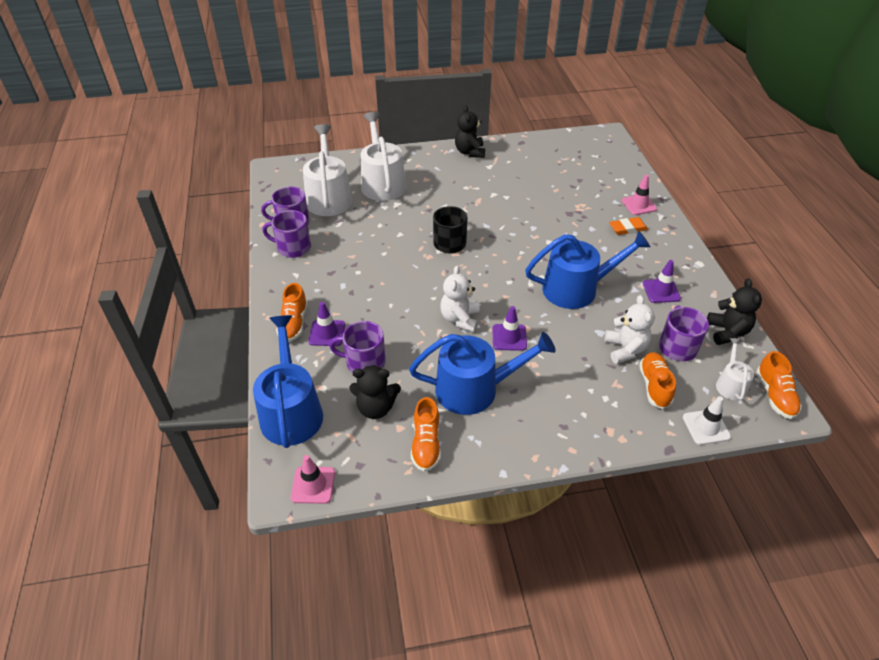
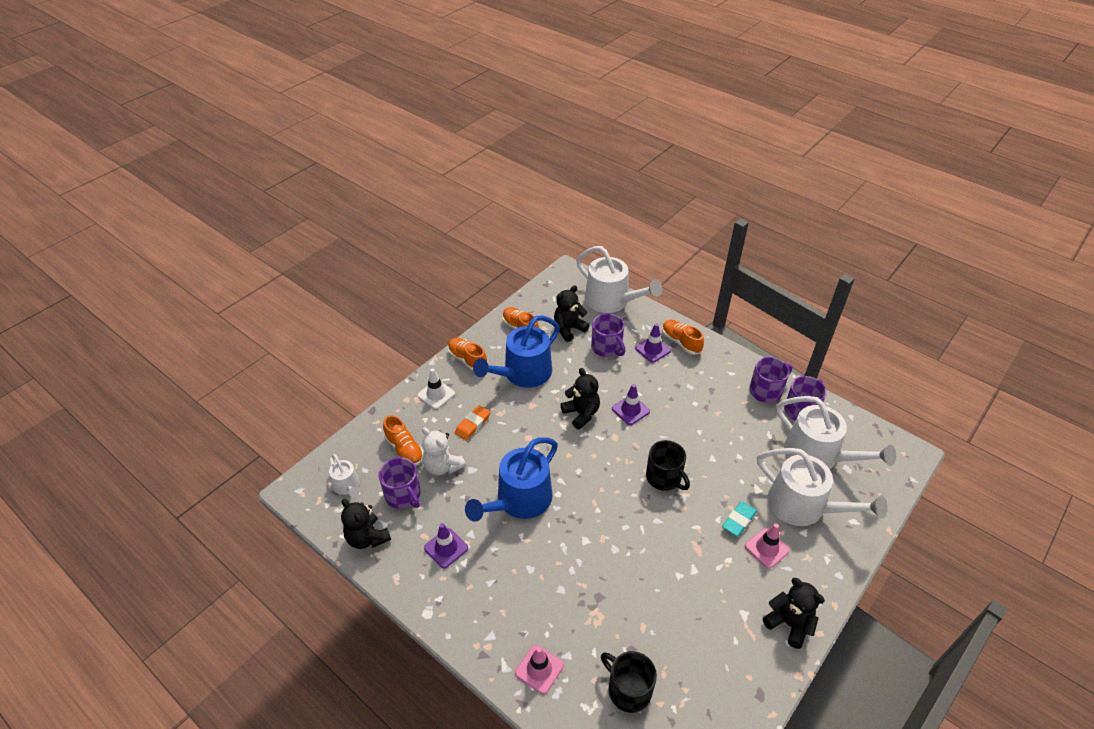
camera: 140 degrees right, 0 degrees up
(291, 411) = (611, 301): blue watering can -> white watering can
(313, 485) = (556, 281): pink traffic cone -> pink traffic cone (767, 548)
(364, 362) = (607, 347): purple mug -> purple mug turned 90 degrees clockwise
(432, 198) = (739, 520): none -> turquoise eraser
(460, 319) = (581, 414): white teddy bear -> black teddy bear
(509, 337) = (534, 422): purple traffic cone -> purple traffic cone (630, 410)
(591, 175) = (628, 689): none -> black mug
(627, 228) = (526, 616): orange eraser -> orange eraser (472, 424)
(706, 427) = (353, 440): white traffic cone -> white traffic cone (436, 394)
(775, 395) = (309, 497): orange shoe -> orange shoe (467, 360)

